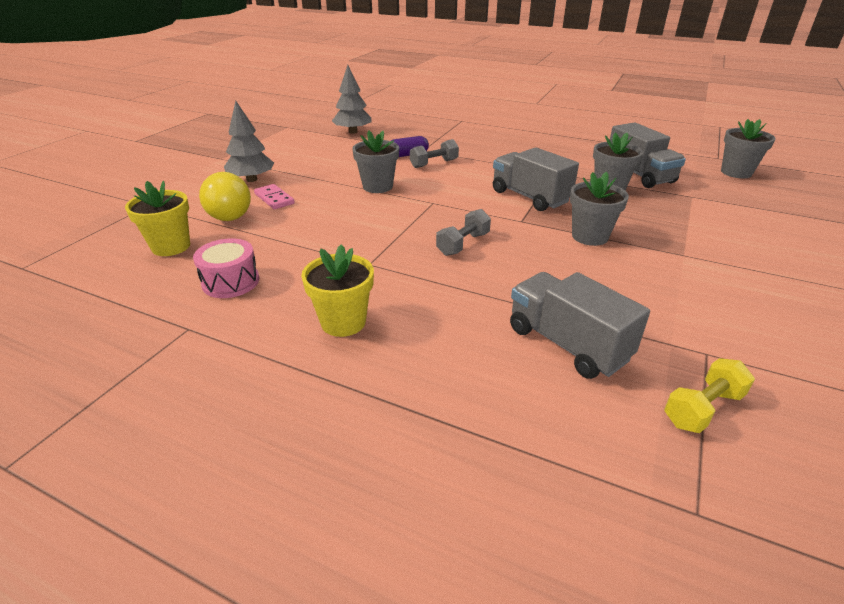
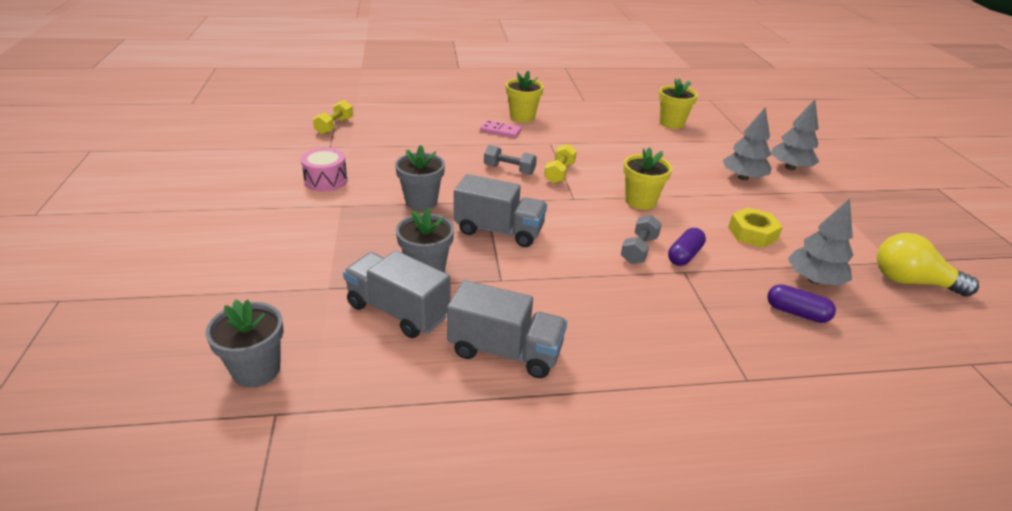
camera: 145 degrees right, 0 degrees up
(191, 176) = (790, 168): none -> grey tree
(226, 213) = (692, 148): yellow light bulb -> yellow light bulb (911, 282)
(231, 282) = (604, 117): pink drum -> pink drum (326, 180)
(274, 199) = (689, 166): pink domino -> pink domino (500, 131)
(337, 153) = (752, 233): none -> yellow nut
(377, 186) = (640, 201): grey flower pot -> yellow flower pot
(392, 127) = (796, 313): none -> purple capsule
(413, 226) = (559, 173): none -> yellow dumbbell
(463, 244) = (509, 169): grey dumbbell -> grey dumbbell turned 75 degrees counterclockwise
(567, 344) = (405, 134): grey truck -> grey truck (505, 351)

